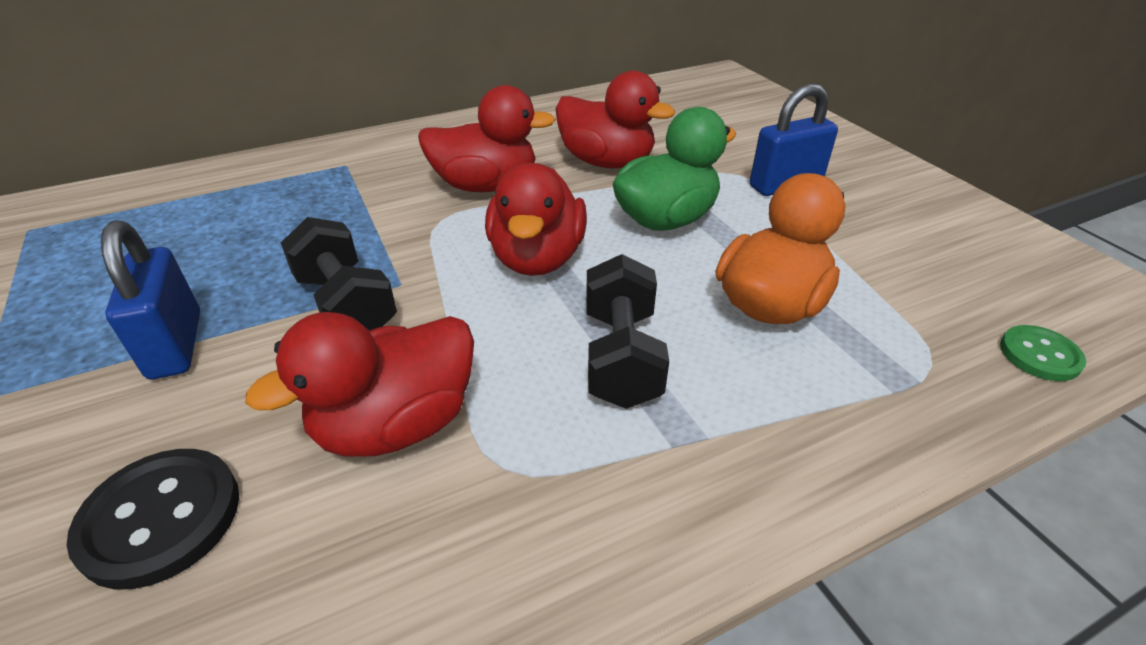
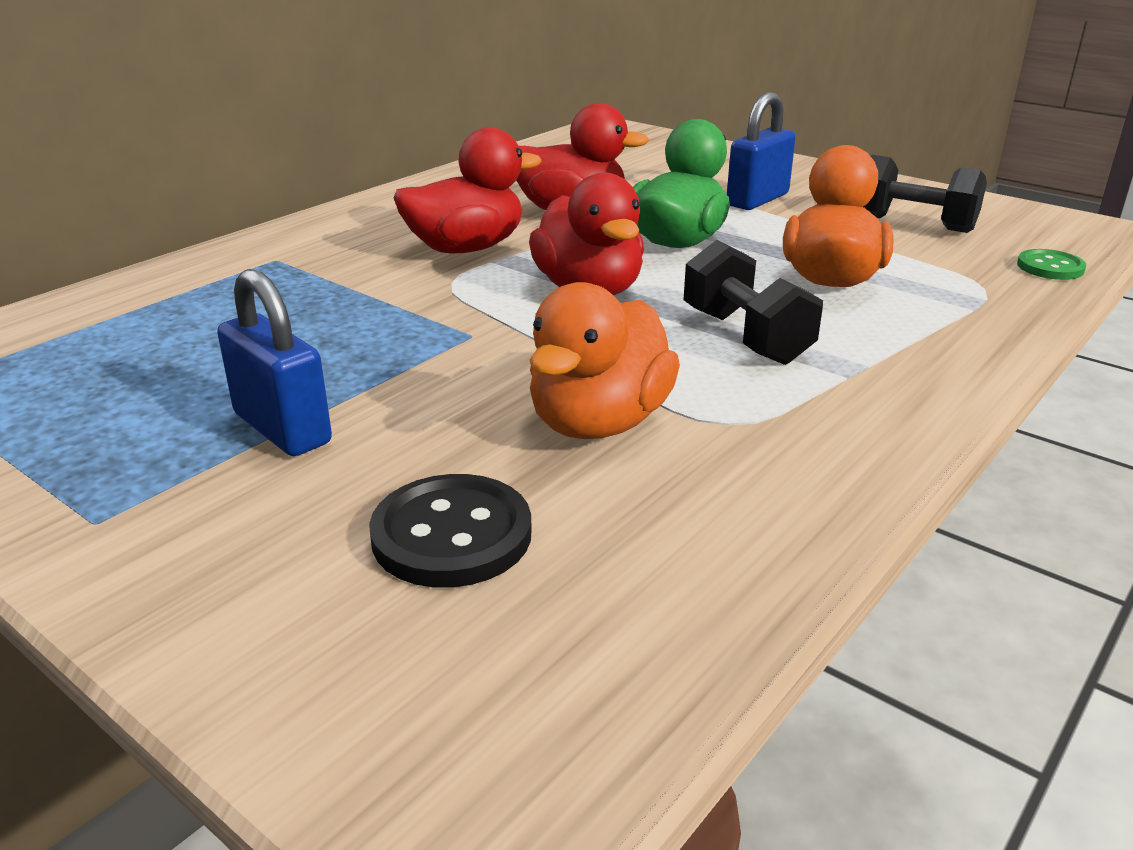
camera: 25 degrees left, 10 degrees down
(346, 305) = (436, 361): black dumbbell -> black dumbbell (913, 224)
(396, 424) = (599, 423): red duck -> orange duck

